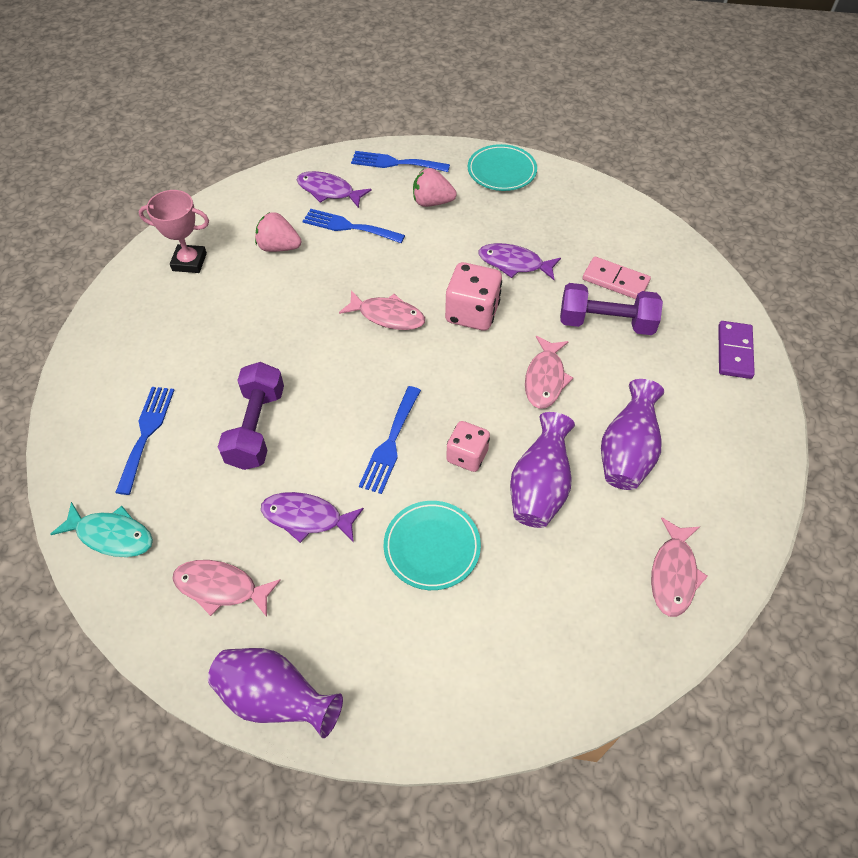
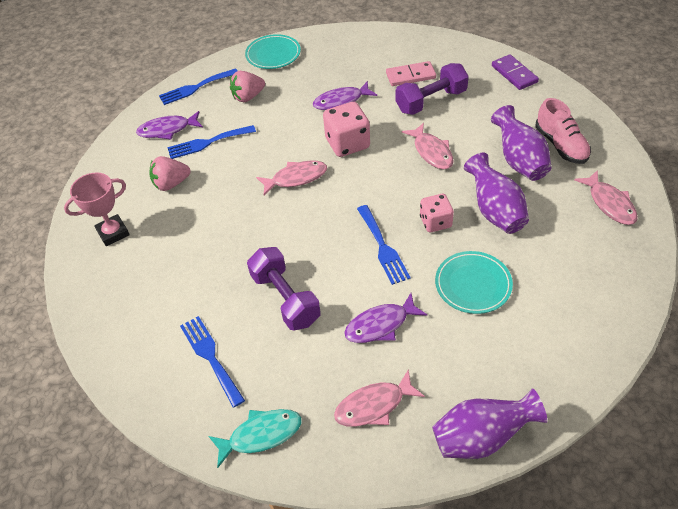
camera: 35 degrees left, 5 degrees down
(694, 469) = (561, 145): none -> pink shoe

